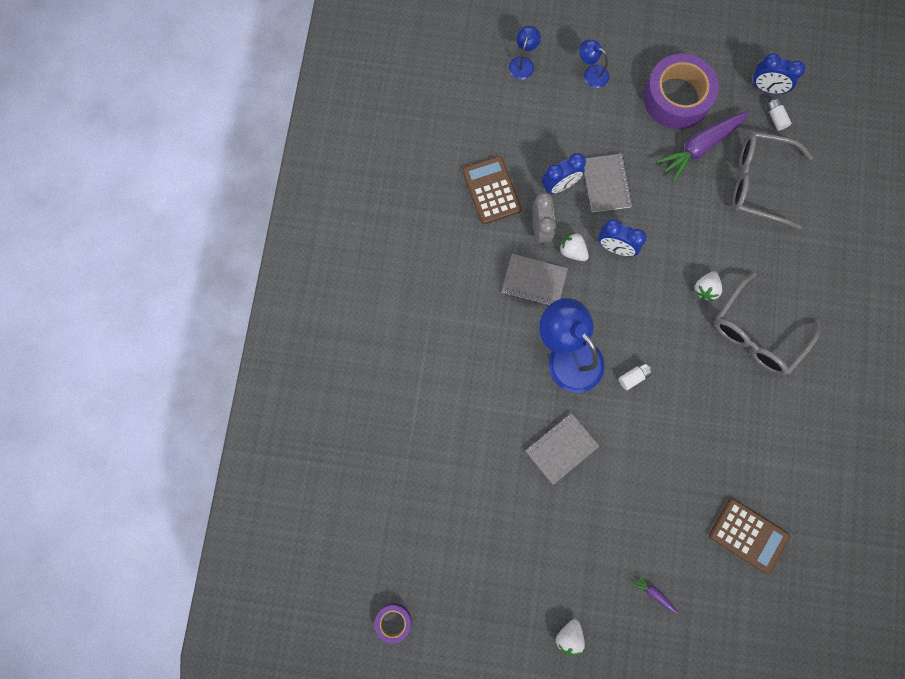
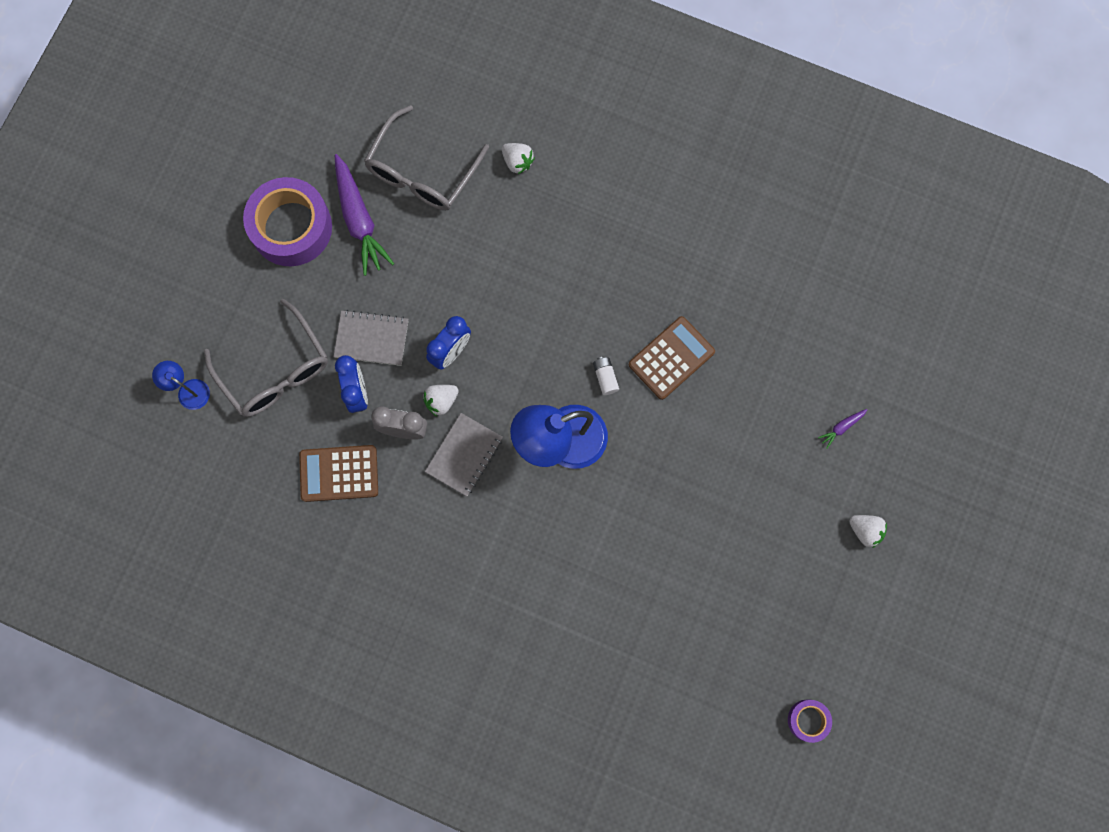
camera: 75 degrees left, 0 degrees up
(561, 448) = (664, 480): grey notebook -> none
(591, 73) = (228, 314): blue lamp -> none
(705, 289) = (527, 269): white strawberry -> white strawberry (517, 162)
(748, 535) = (804, 311): brown calculator -> brown calculator (671, 358)
(757, 333) = (592, 231): grey glasses -> grey glasses (275, 370)
(766, 88) = (312, 125): blue clock -> none
(775, 117) = (350, 127): white battery -> none

